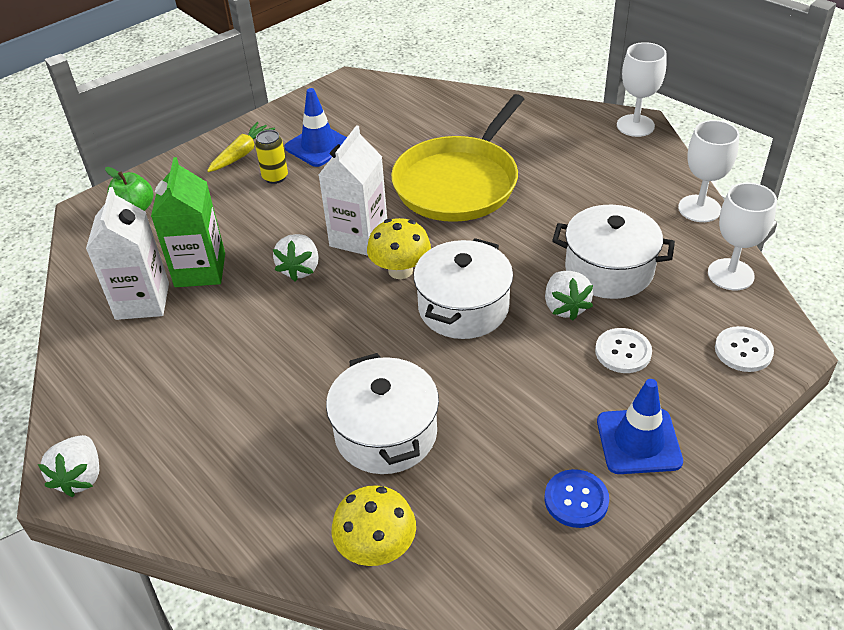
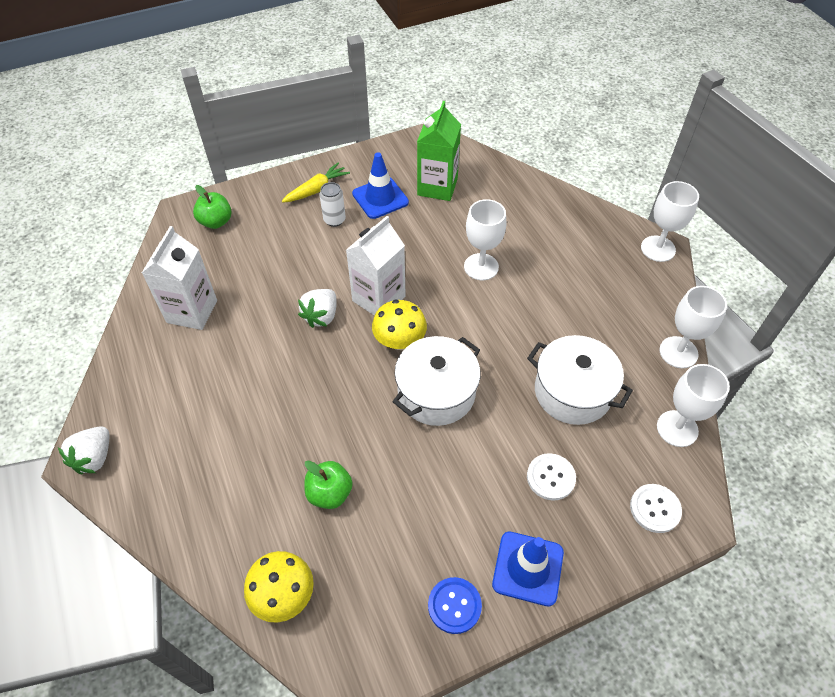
camera: 15 degrees right, 10 degrees up
(200, 270) = (245, 294): green carton -> green carton (437, 187)
(275, 177) = (334, 220): yellow can -> white can
(386, 433) = (330, 493): white pot -> green apple
(459, 183) = (481, 267): yellow pan -> white goblet
(565, 307) = (520, 418): white strawberry -> none

